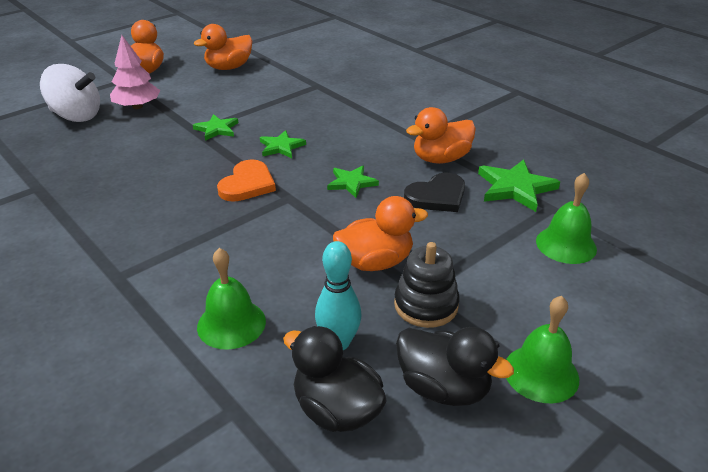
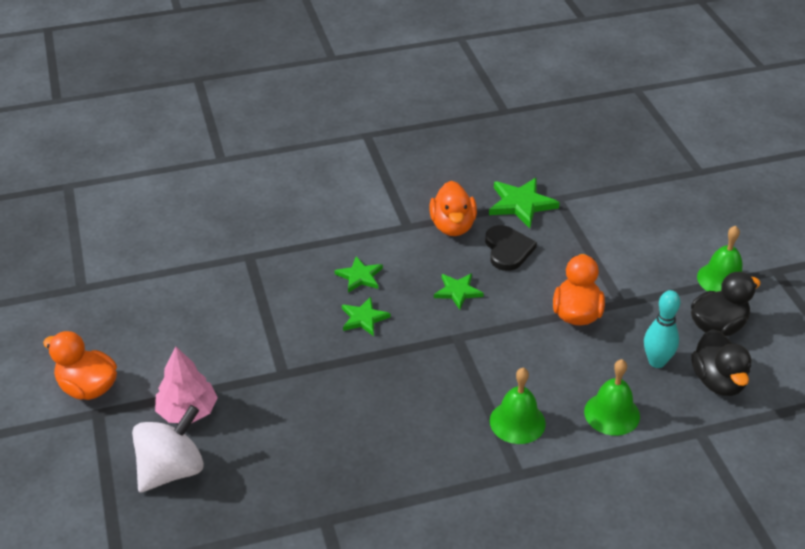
camera: 65 degrees left, 5 degrees up
(217, 129) = (293, 356): green star -> green star (360, 276)
(229, 67) = (142, 312): orange duck -> none
(247, 184) = (418, 358): orange heart -> none
(336, 410) = (718, 381): black duck -> black duck turned 75 degrees counterclockwise
(426, 305) = (637, 305): black stacking toy -> none
(566, 244) = (605, 212): green bell -> green bell (517, 422)

